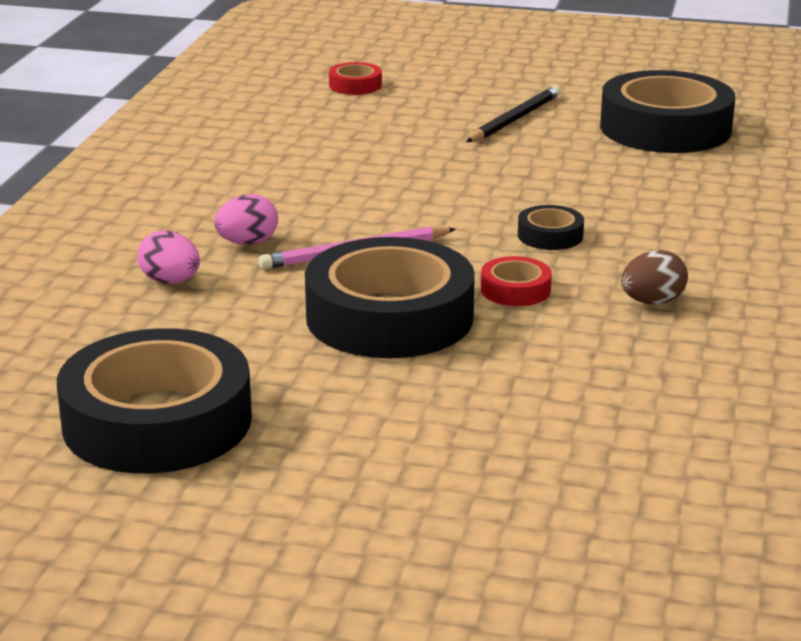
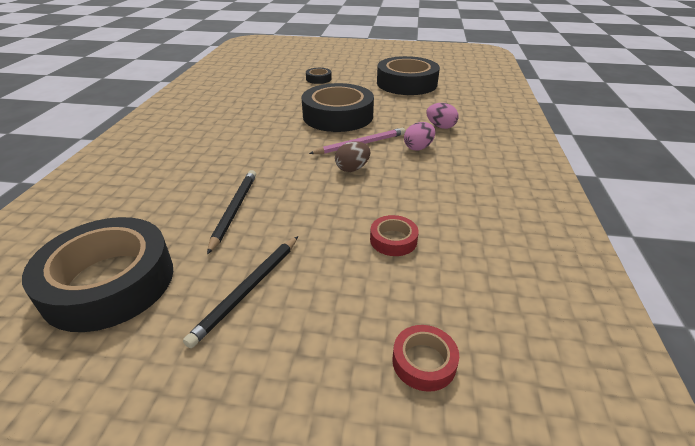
camera: 175 degrees right, 10 degrees up
(515, 290) = (282, 129): red tape -> red tape (393, 240)
(550, 235) = (256, 159): black tape -> black tape (318, 79)
(558, 175) = (234, 210): none -> black pencil
(652, 302) = (222, 126): brown egg -> brown egg (352, 169)

